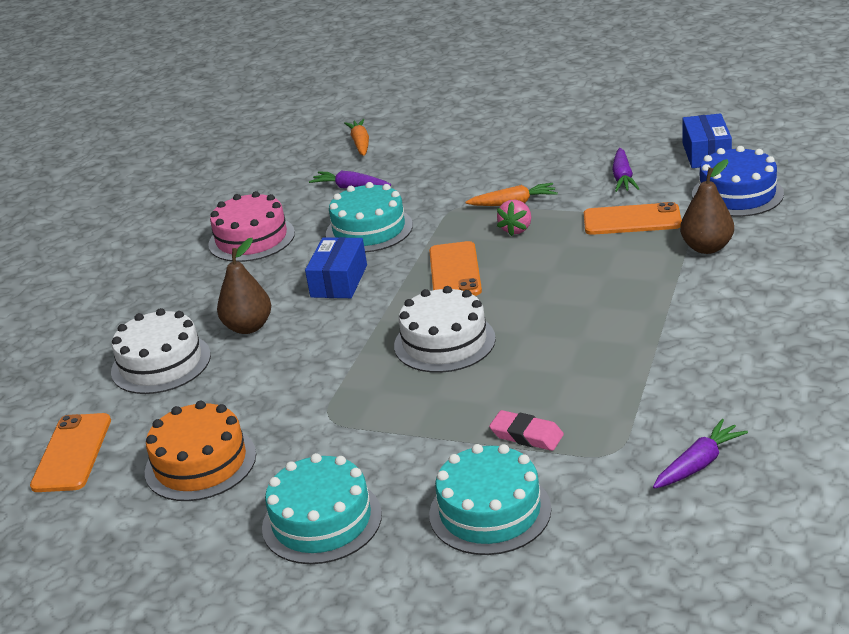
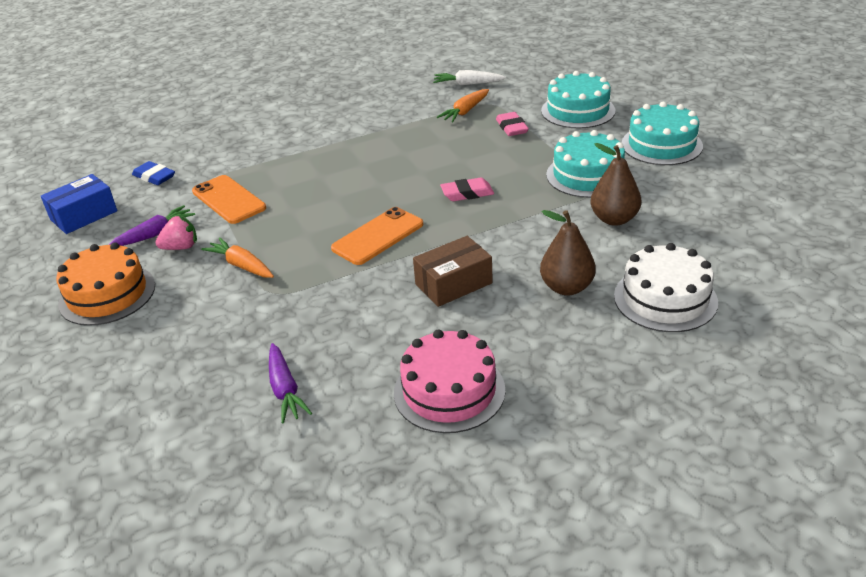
camera: 135 degrees left, 5 degrees up
(72, 453) = (790, 263): orange phone -> none
(200, 463) = (701, 207): orange cake -> orange cake (107, 294)
(339, 281) = (453, 283): blue box -> brown box
(360, 143) = (166, 460): orange carrot -> orange carrot (465, 111)
(369, 229) = (358, 320): turquoise cake -> turquoise cake (587, 175)
(444, 342) = (467, 193): white cake -> pink eraser
(516, 229) = (286, 241): pink strawberry -> pink strawberry (181, 247)
(698, 464) = (467, 84): purple carrot -> white carrot
(707, 247) = (247, 158): brown pear -> brown pear (614, 219)
(737, 194) = (154, 177): blue cake -> blue eraser

